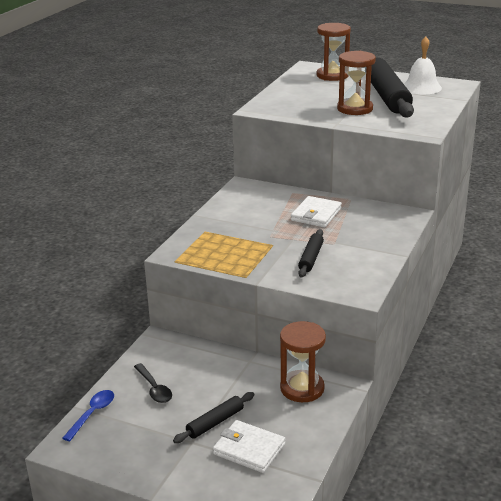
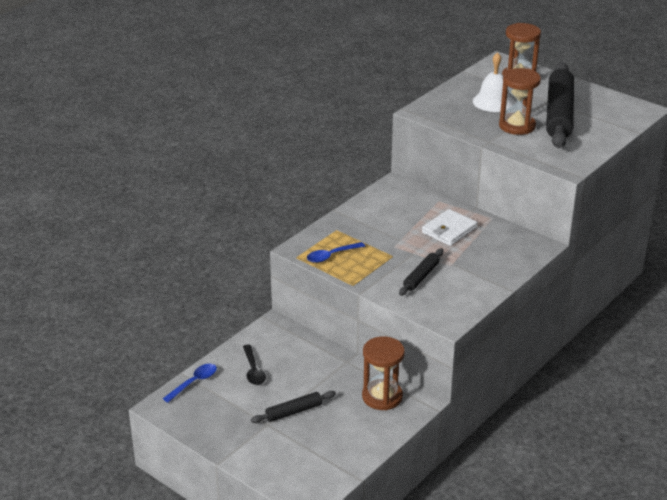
camera: 15 degrees right, 5 degrees up
(211, 254) = (331, 256): none -> blue spoon
(249, 449) = (313, 441): white wallet -> none
(421, 87) = (602, 108): white bell -> white bell (493, 102)

